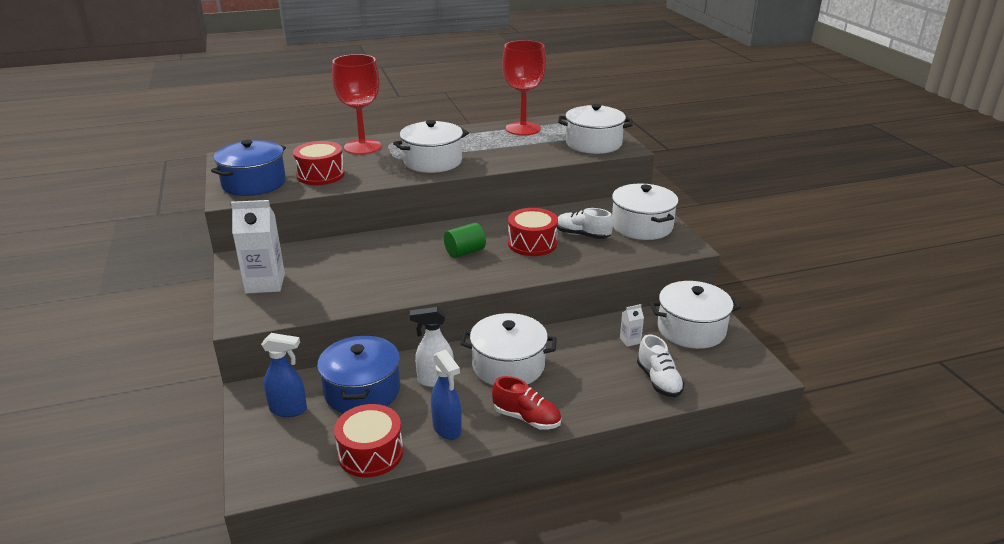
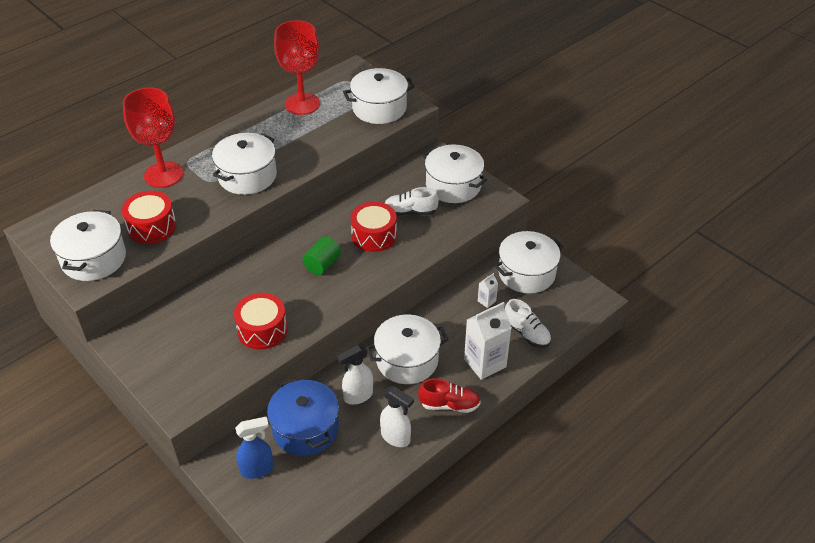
camera: 25 degrees left, 15 degrees up
(254, 183) = (93, 259): blue pot -> white pot
(265, 283) = (168, 361): white carton -> white carton (485, 363)
(370, 453) = (351, 482): red drum -> red drum (262, 330)
(447, 429) = (396, 437): blue spray bottle -> white spray bottle

